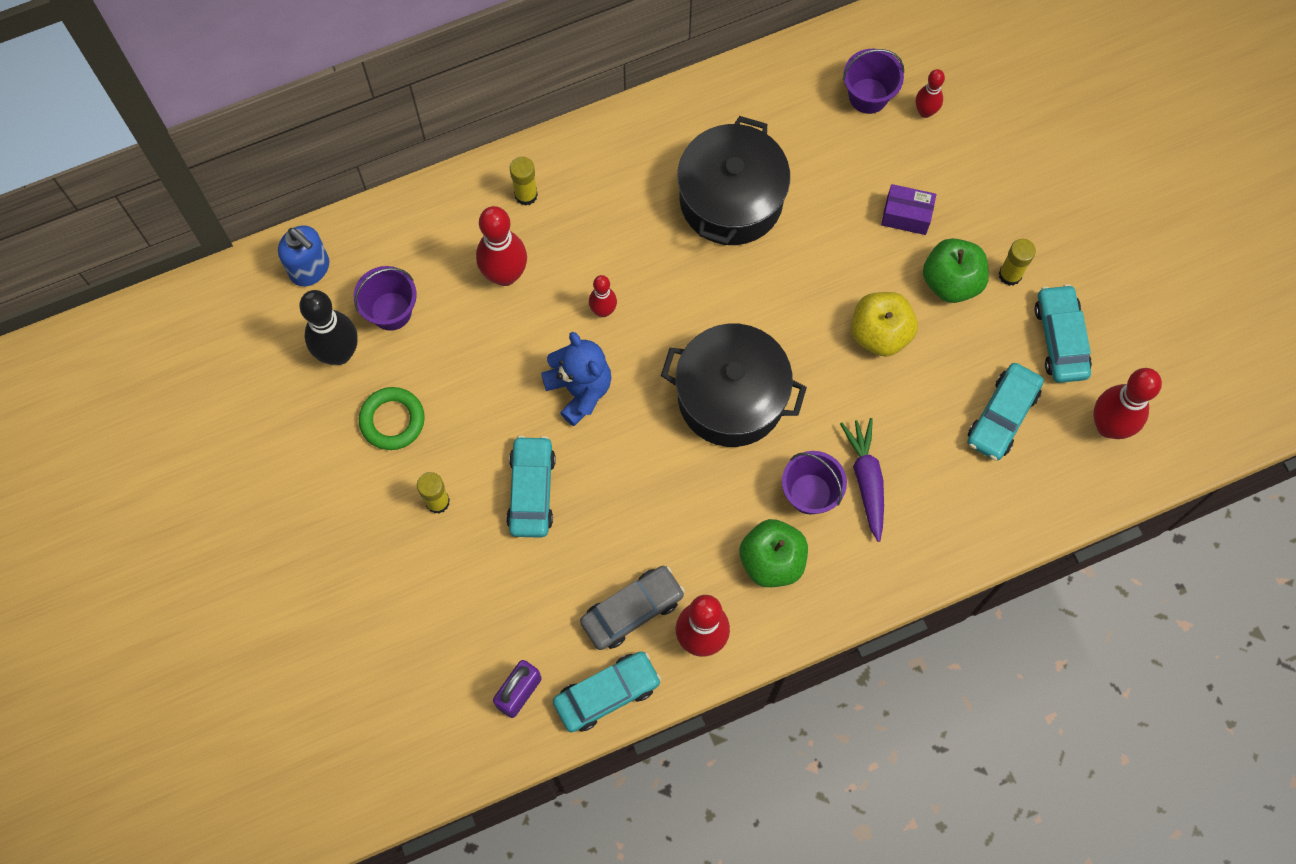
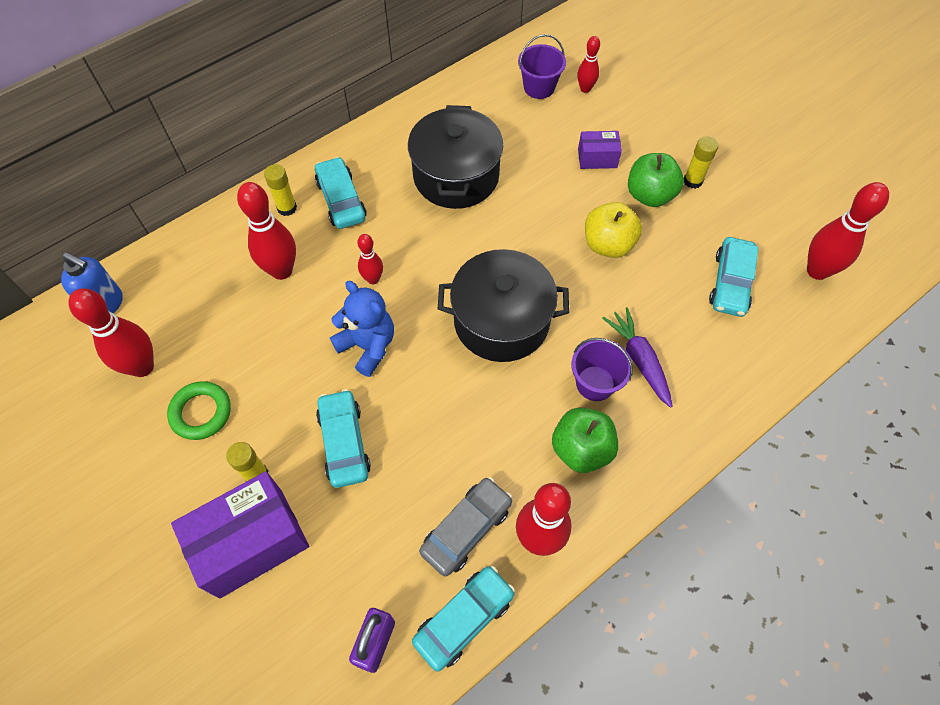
camera: 15 degrees left, 10 degrees down
(339, 353) = (142, 367): black bowling pin -> red bowling pin
(391, 311) = (185, 321): purple bucket -> none
(420, 568) = (251, 542): none -> purple box
(1060, 339) = (751, 216): turquoise car -> turquoise car (341, 200)

